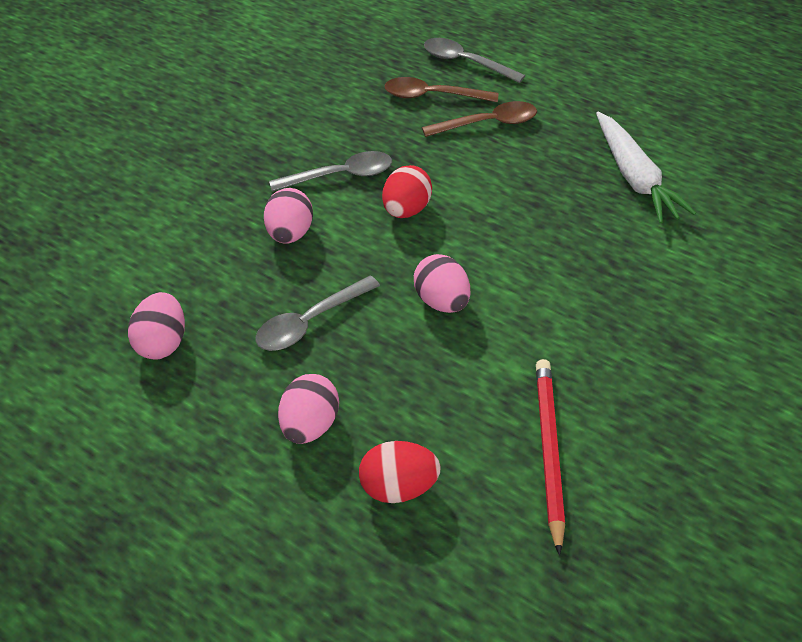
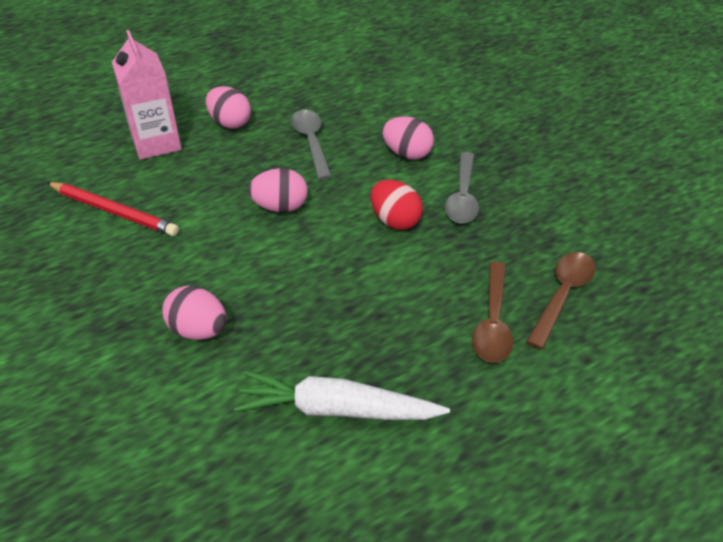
camera: 115 degrees right, 5 degrees down
(163, 342) = (341, 85): pink egg -> pink egg (198, 330)
(398, 486) = (156, 143): red egg -> pink carton
(465, 62) = (622, 348): grey spoon -> none

